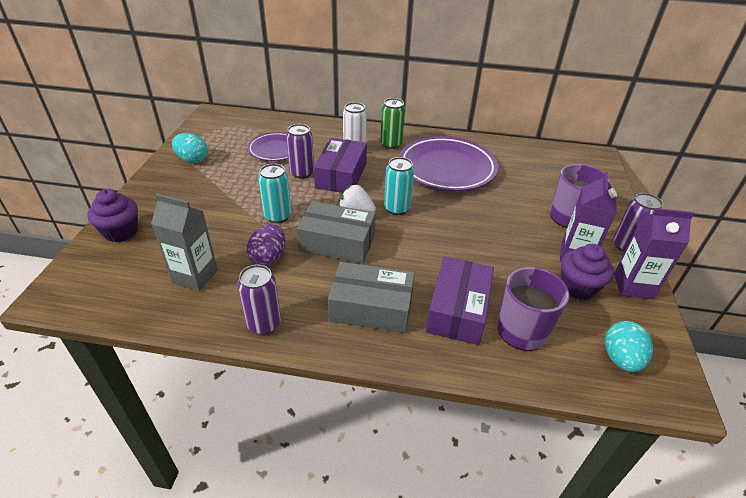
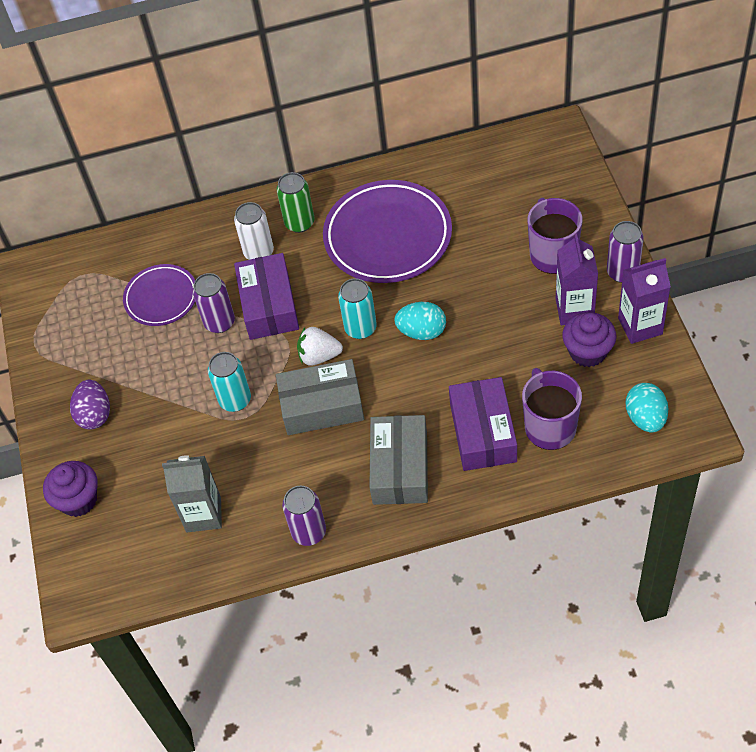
camera: 15 degrees left, 15 degrees up
(192, 159) = (70, 361): turquoise egg -> turquoise egg (422, 331)
(268, 258) = (262, 458): purple egg -> purple egg (95, 415)
(371, 308) = (400, 468): grey box -> grey box turned 75 degrees counterclockwise

